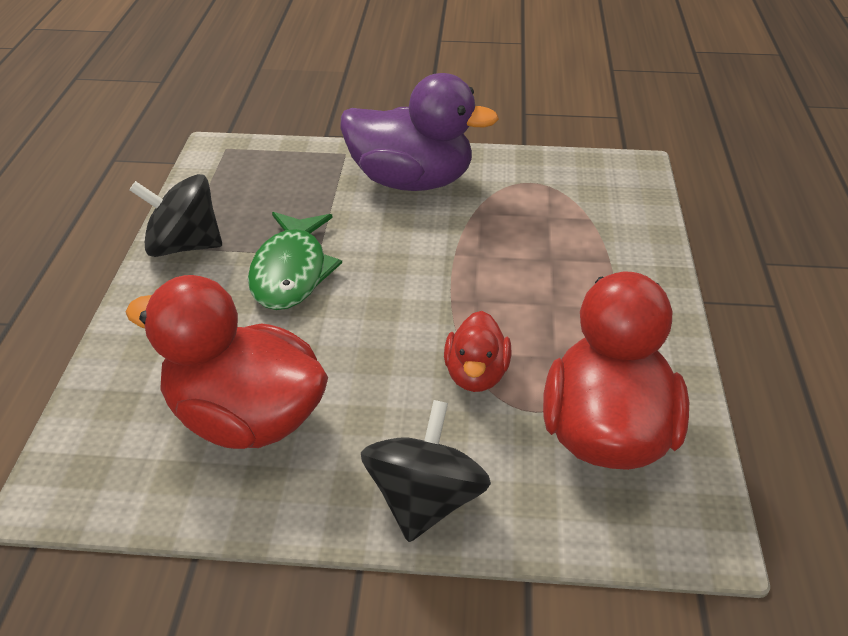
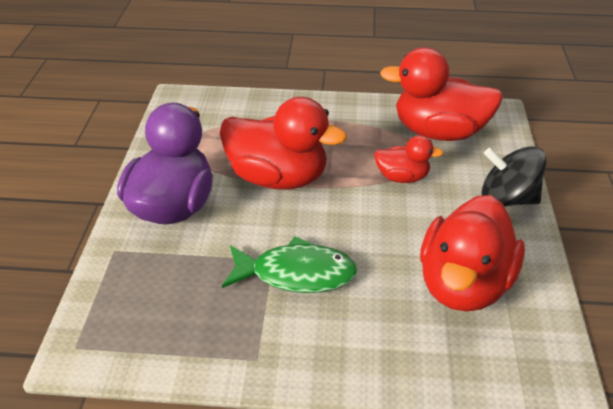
camera: 90 degrees left, 0 degrees up
(184, 246) = (255, 356): black spinning top -> none
(467, 255) = (278, 178): none -> red duck

